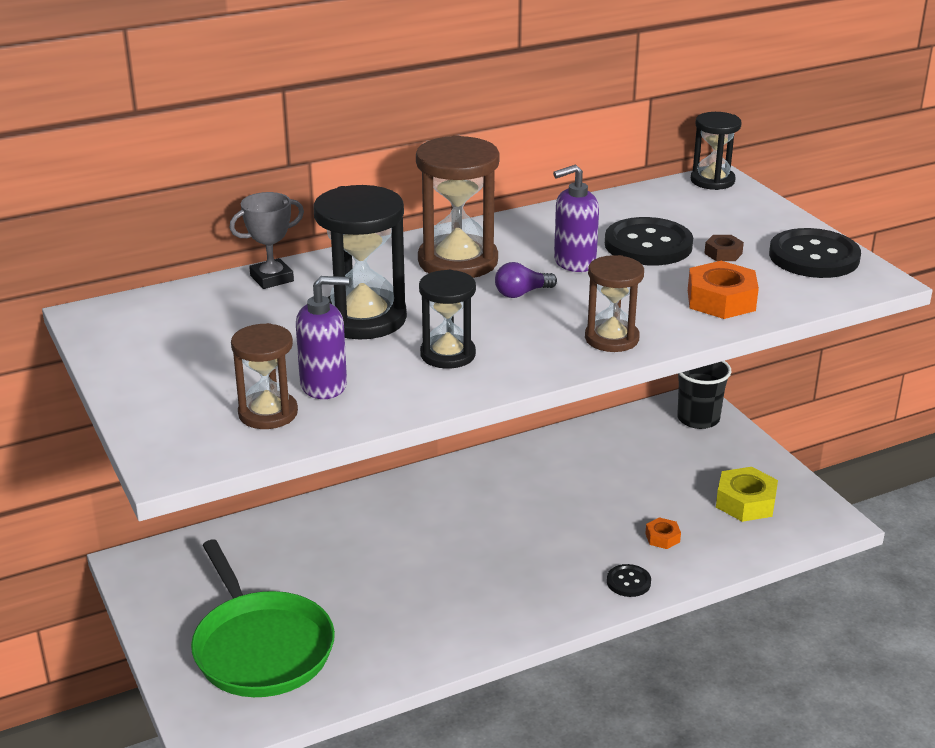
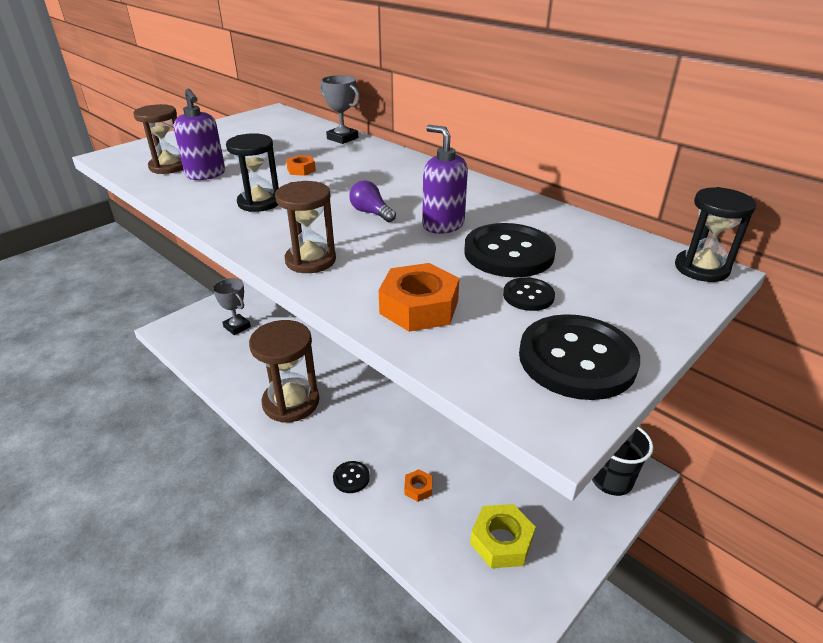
camera: 70 degrees right, 5 degrees up
(261, 647) = (237, 327): green pan -> grey trophy
(363, 318) = (301, 170): black hourglass -> orange nut
(458, 261) = (408, 183): brown hourglass -> brown hourglass (291, 402)
(723, 253) = (528, 296): brown nut -> black button

